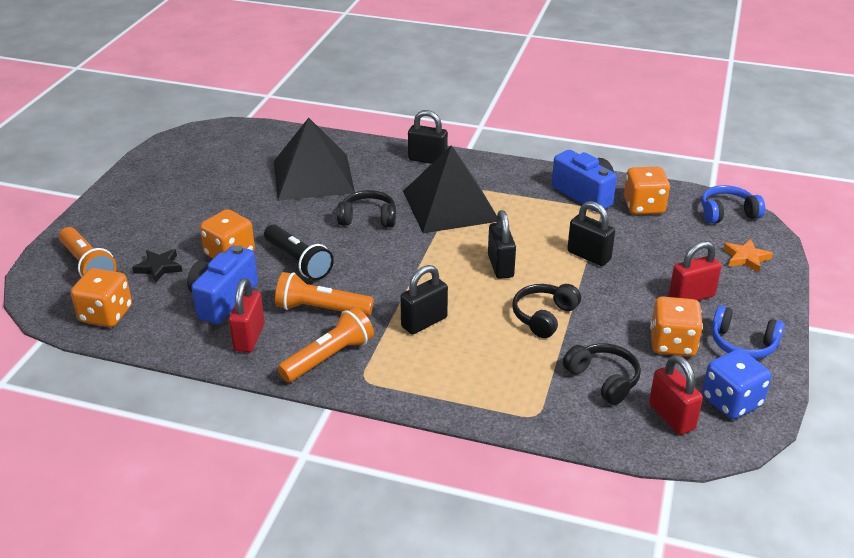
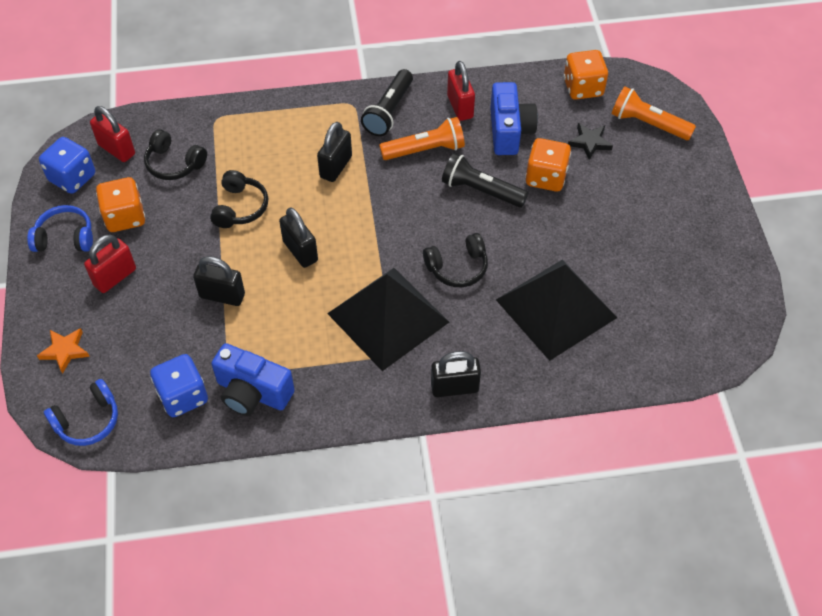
camera: 155 degrees right, 20 degrees up
(329, 357) = (389, 111): orange flashlight -> black flashlight
(644, 206) = (183, 396): orange dice -> blue dice

